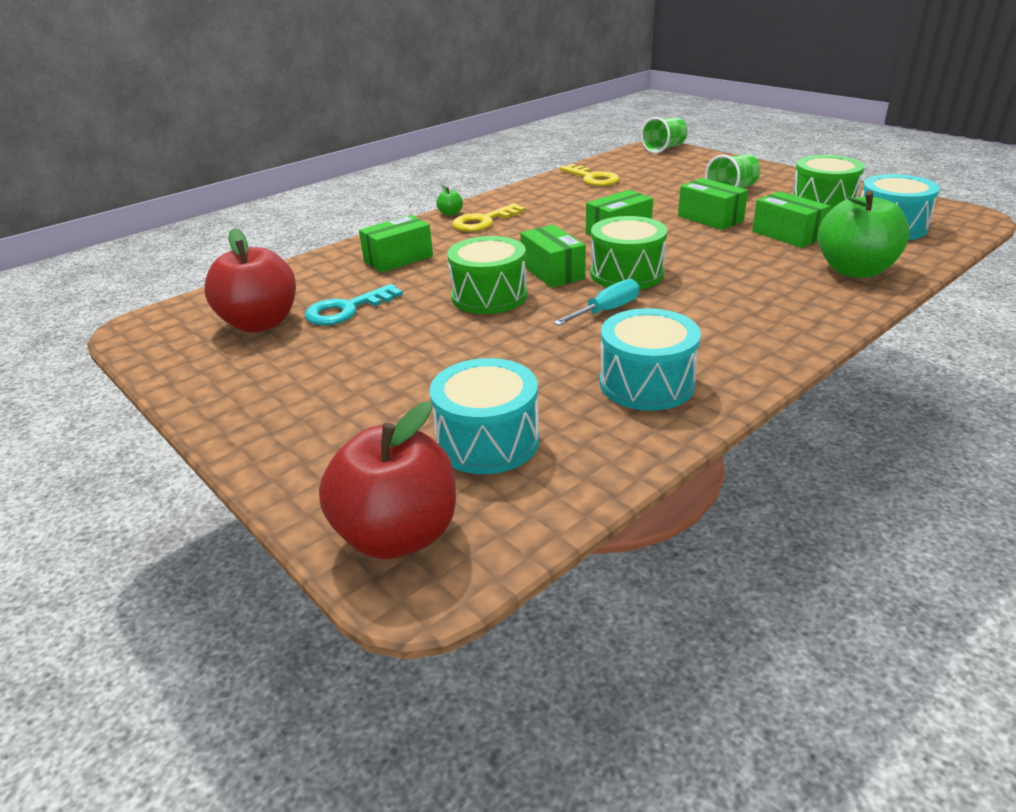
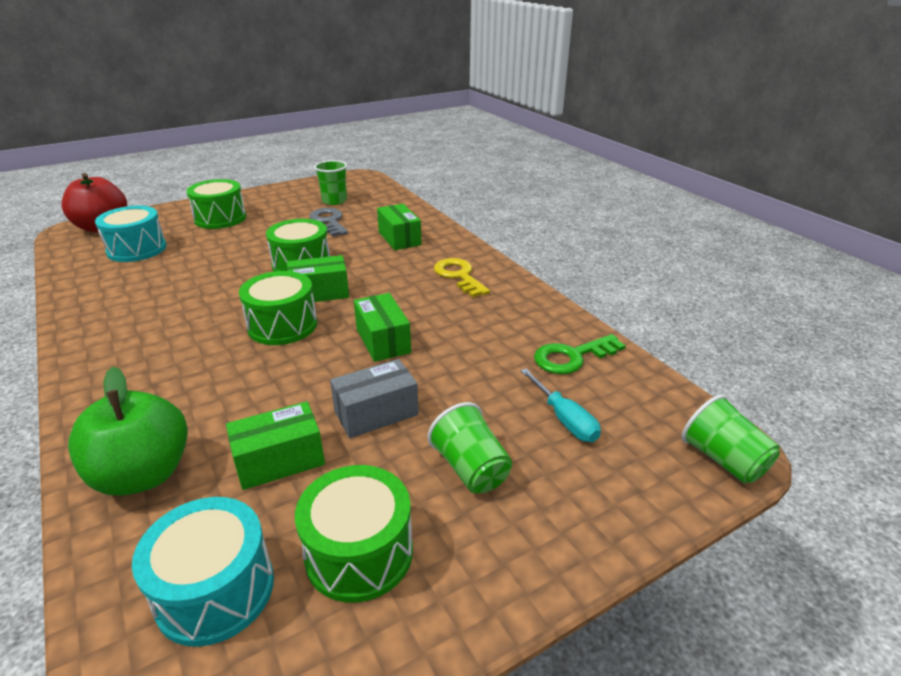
camera: 100 degrees right, 0 degrees up
(260, 323) = (334, 201): red apple -> green cup
(339, 403) = (220, 218): none -> green drum
(347, 309) = (329, 221): turquoise key -> grey key
(450, 213) = (490, 263): green apple -> none
(592, 178) = (572, 357): yellow key -> green key
(606, 311) = (229, 304): turquoise screwdriver -> turquoise screwdriver (564, 419)
(646, 383) = (122, 300): turquoise drum -> none
(710, 218) = (376, 413): green box -> grey box

